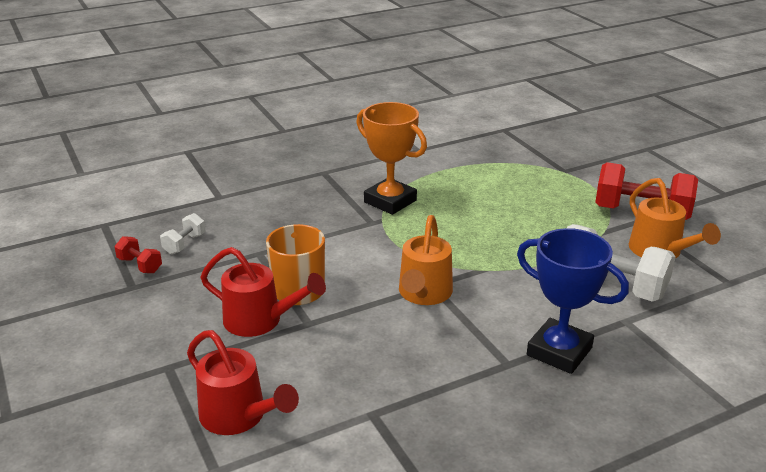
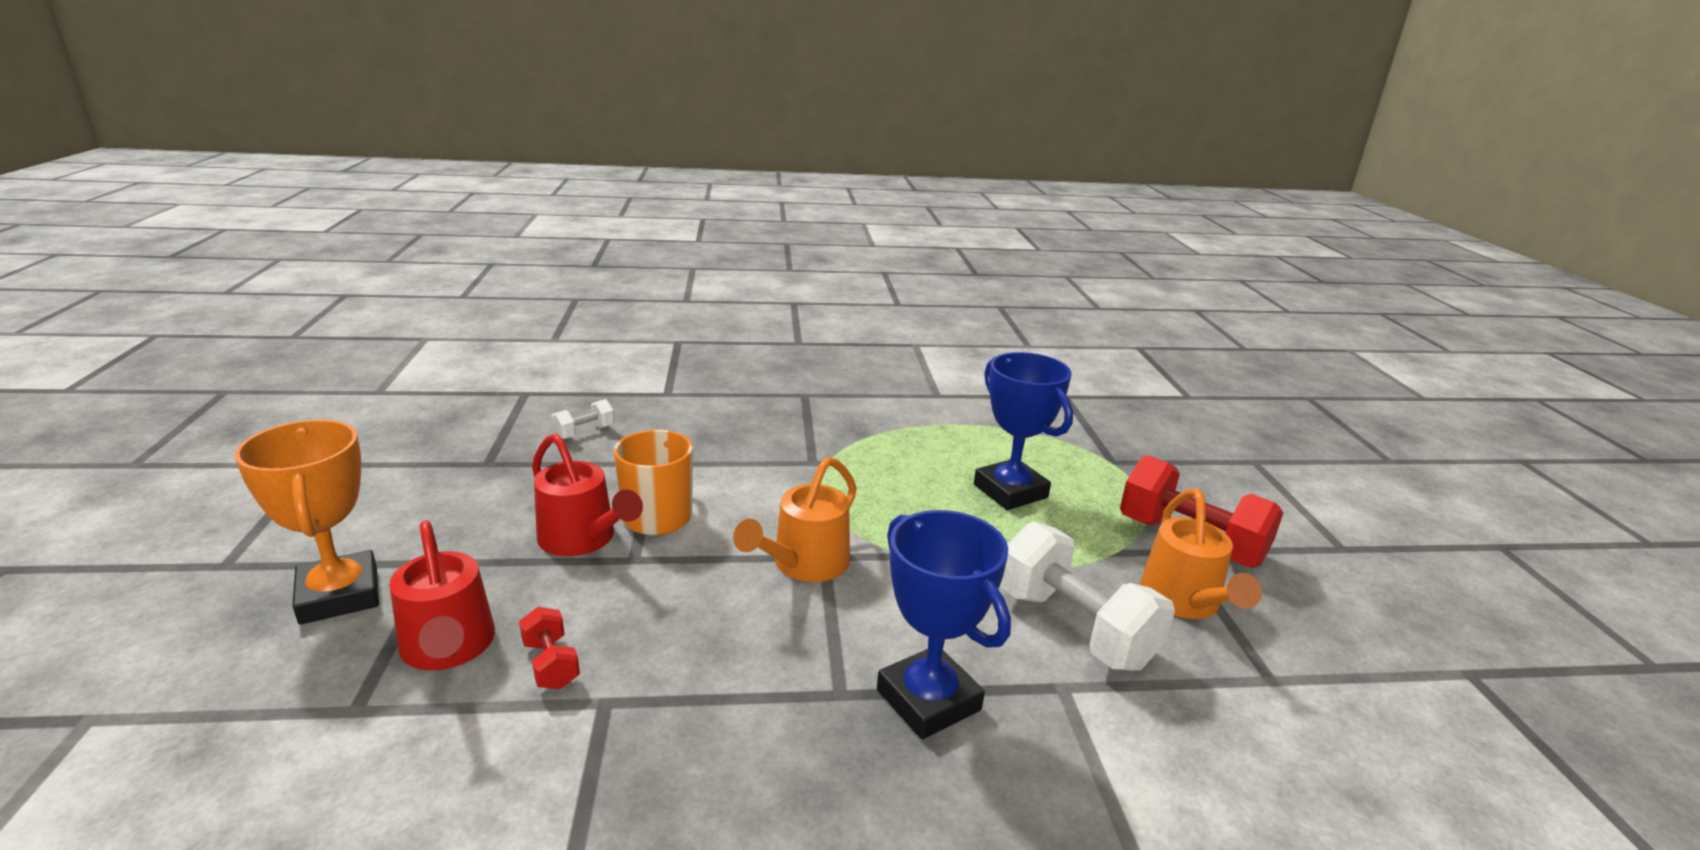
camera: 20 degrees right, 5 degrees down
(140, 265) = (518, 443): red dumbbell -> red dumbbell (551, 664)
(390, 201) = (855, 444): orange trophy -> orange trophy (339, 595)
(515, 208) = (1010, 491): none -> blue trophy

